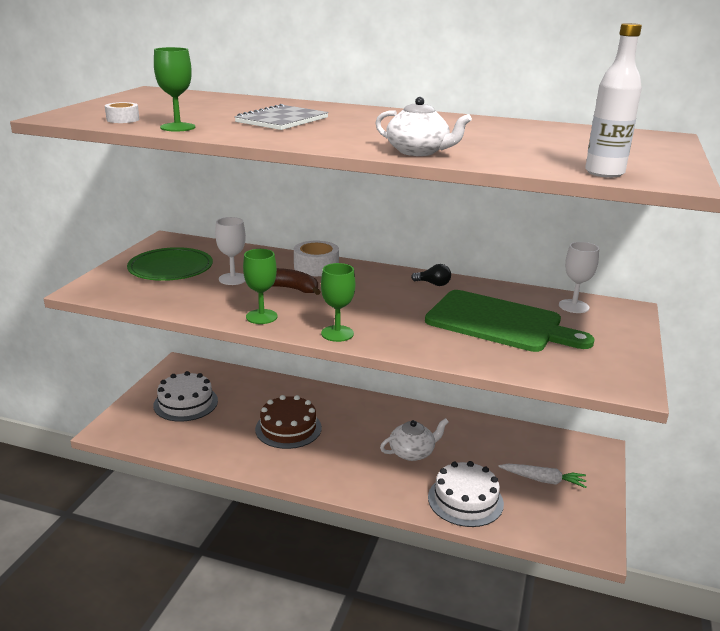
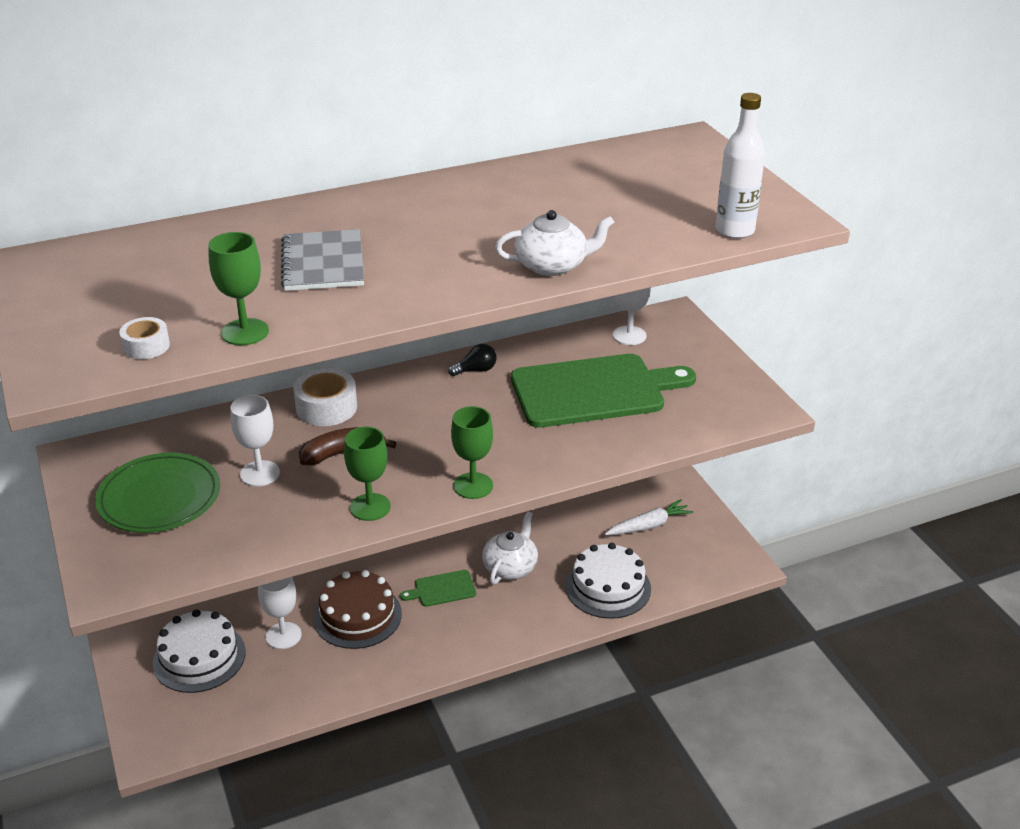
camera: 40 degrees left, 10 degrees up
(238, 416) = (283, 636): none -> white goblet
(354, 441) = (442, 589): none -> green cutting board

